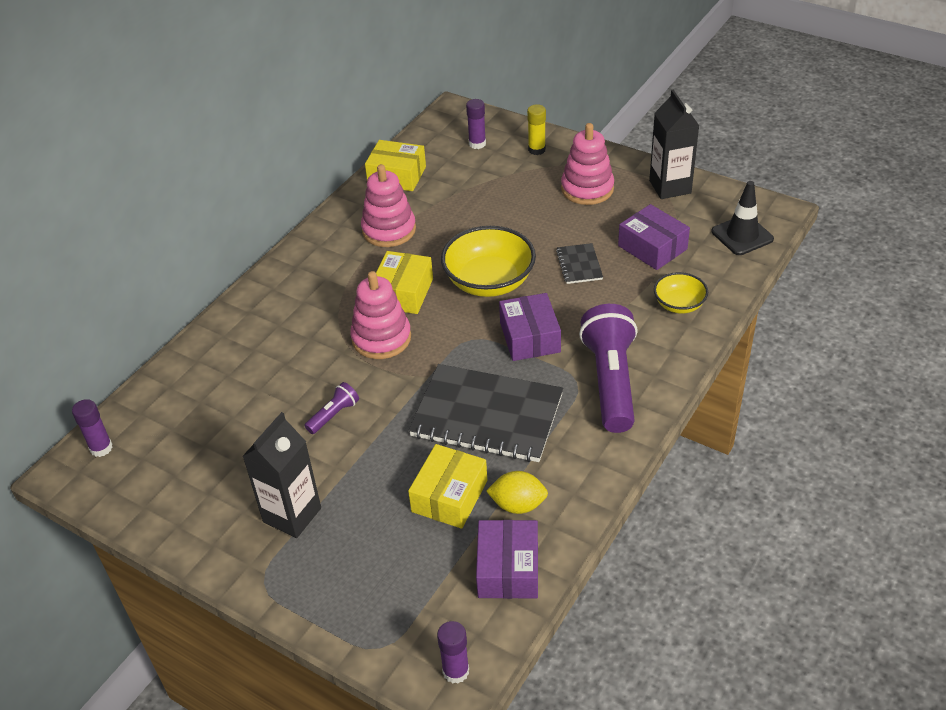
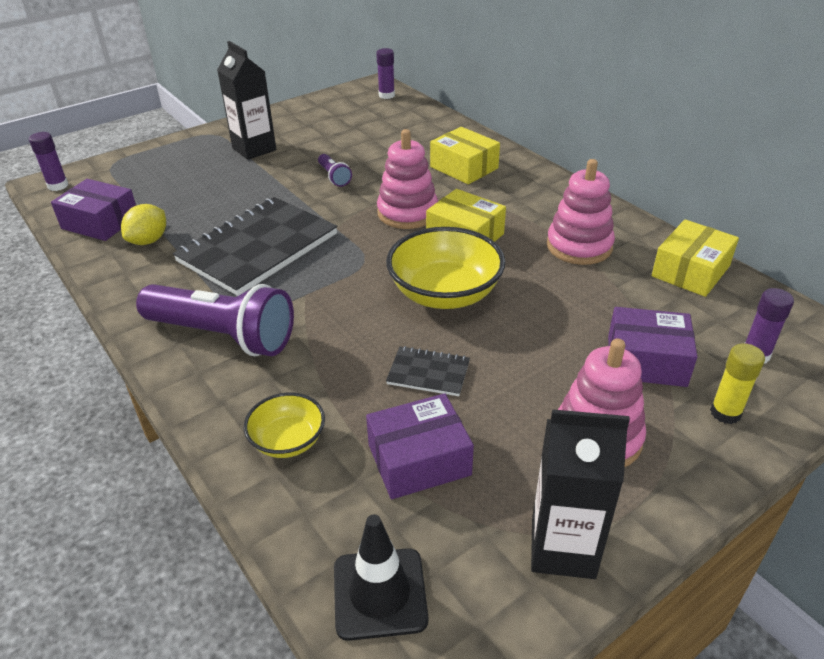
camera: 110 degrees right, 5 degrees down
(449, 496) = (195, 211): yellow box -> yellow box (464, 167)
(530, 337) = (335, 299): purple box -> purple box (646, 361)

